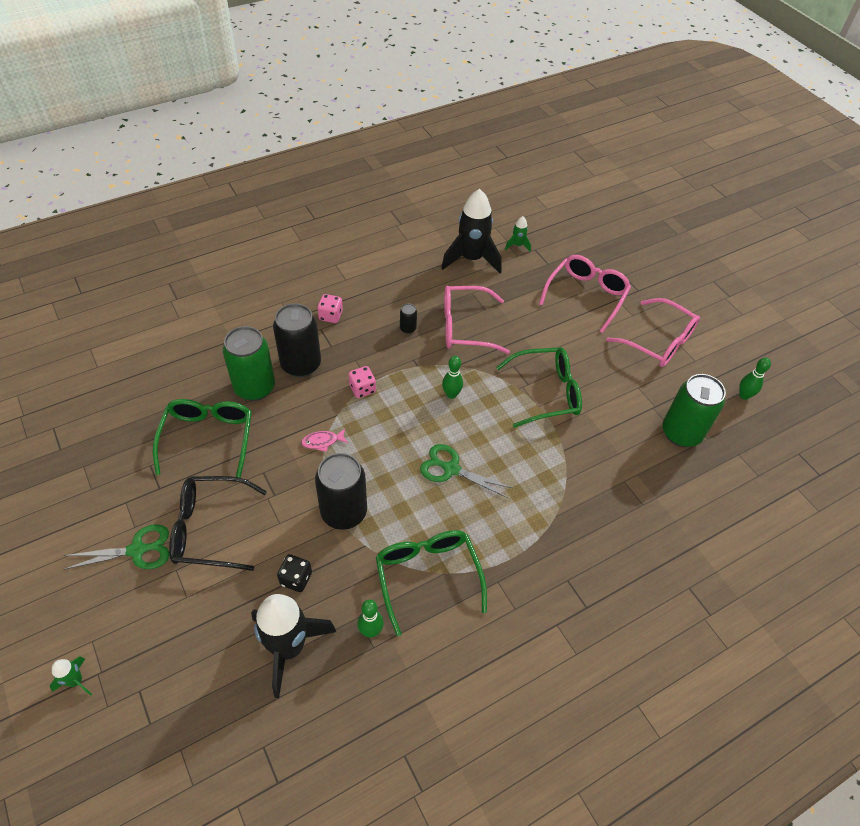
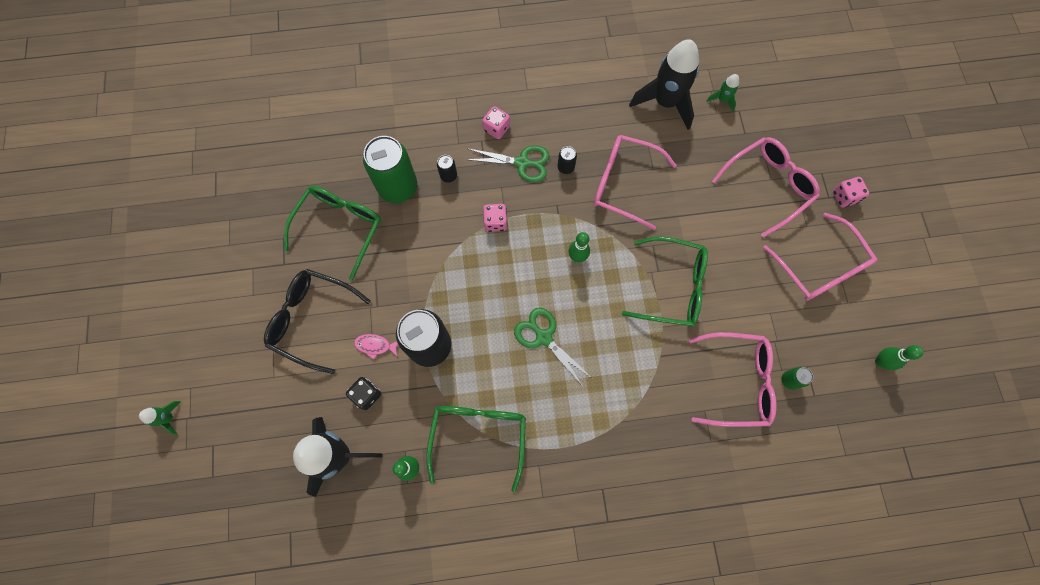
camera: 25 degrees right, 20 degrees up
(137, 550) = (248, 318): green scissors -> green scissors (522, 163)
(301, 364) = (448, 176): black can -> black can, size x0.43
(322, 442) = (438, 266): pink fish -> pink fish (375, 345)
(638, 449) = (736, 382): none -> pink glasses
(650, 287) = (844, 197): none -> pink dice
(681, 433) = (789, 380): green can -> green can, size x0.43

